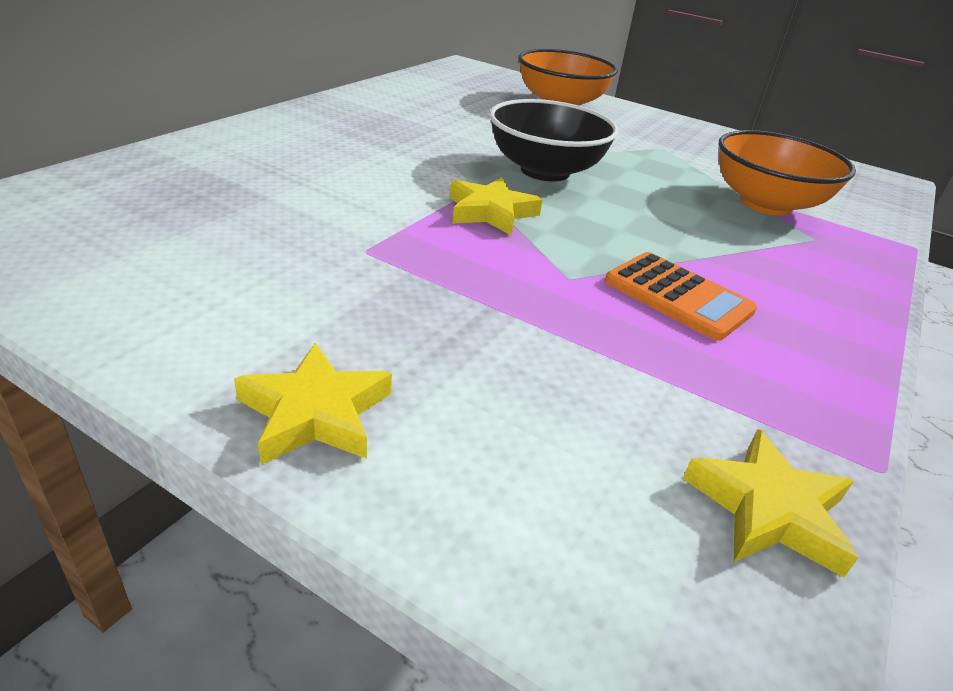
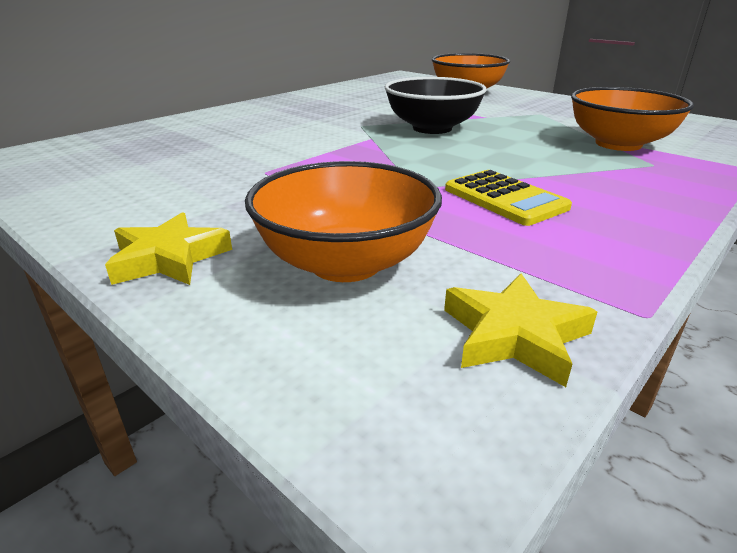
camera: 15 degrees right, 5 degrees down
(491, 212) = (374, 151): yellow star -> none
(542, 410) = (345, 263): none -> orange bowl
(678, 296) = (505, 198): orange calculator -> yellow calculator

